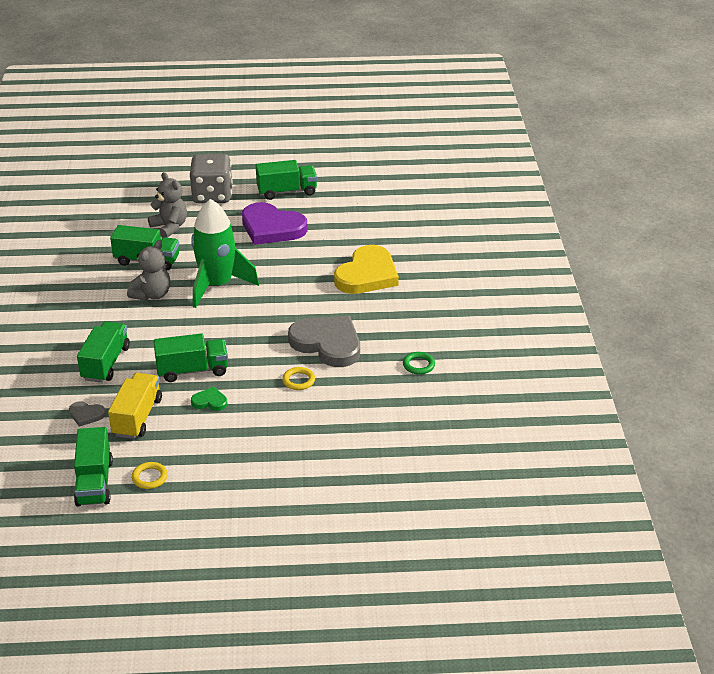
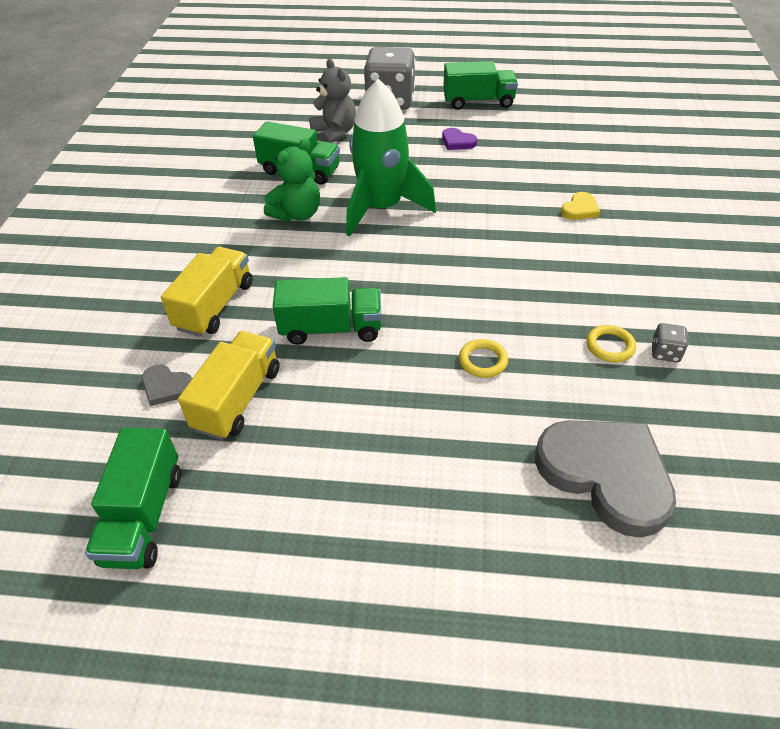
camera: 10 degrees right, 10 degrees up
(106, 363) = (215, 306): green truck -> yellow truck
(149, 477) = (231, 517): yellow ring -> yellow ring (610, 346)
(152, 295) = (297, 214): grey teddy bear -> green teddy bear
(210, 401) = (348, 383): green heart -> none
(272, 228) = (457, 142): purple heart -> purple heart, size x0.44
(327, 344) = (526, 304): grey heart -> grey heart (606, 475)
(367, 275) = (580, 209): yellow heart -> yellow heart, size x0.44
(418, 365) = (665, 352): green ring -> grey dice

